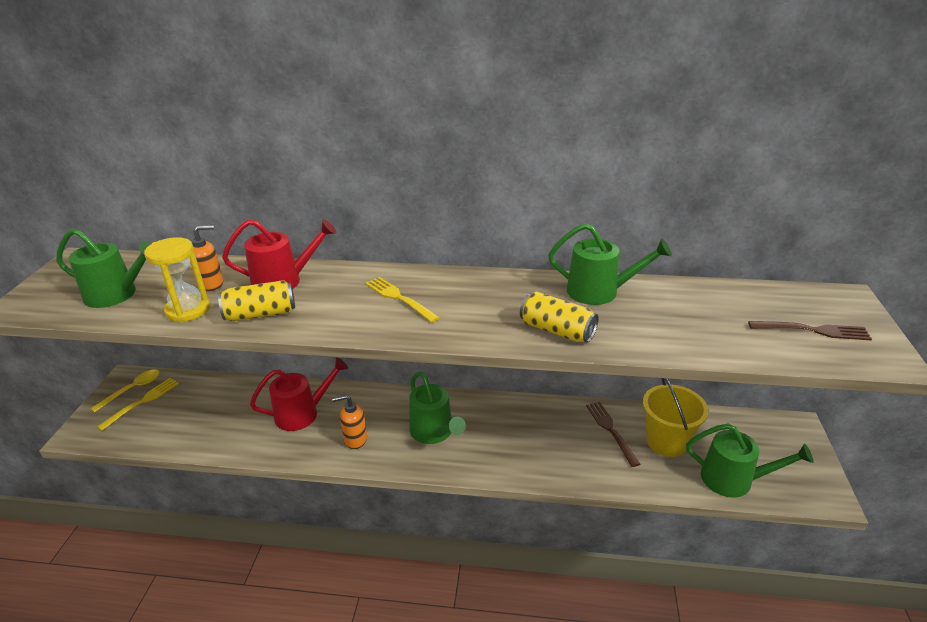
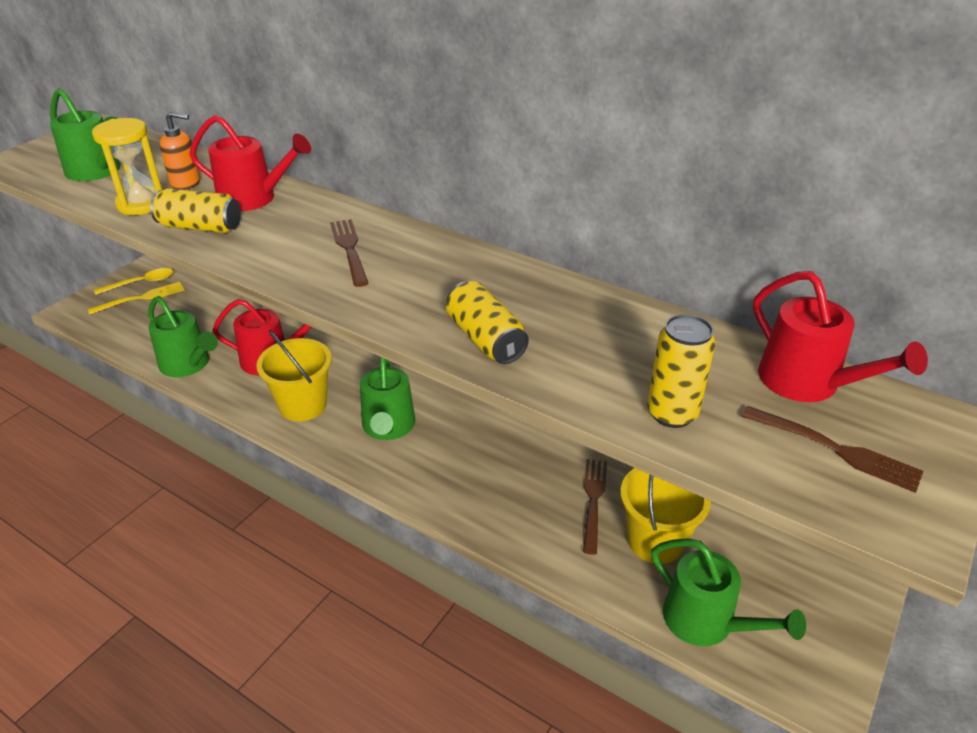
camera: 25 degrees right, 5 degrees up
(355, 439) = (303, 405): orange soap dispenser -> yellow bucket
(399, 298) = (349, 249): yellow fork -> brown fork
(599, 292) = (586, 309): green watering can -> green watering can (188, 364)
(712, 340) = (672, 414): none -> yellow can
(762, 298) = (807, 383): none -> red watering can

